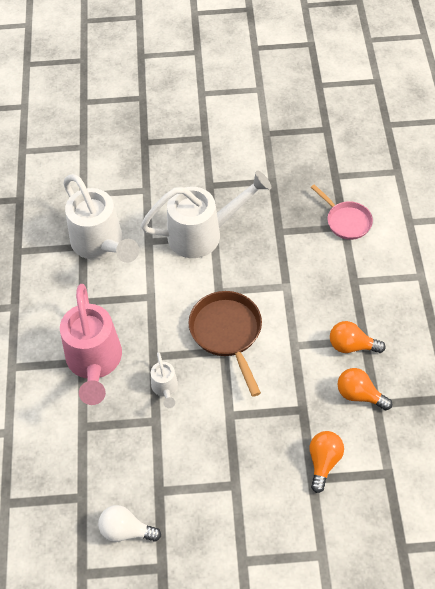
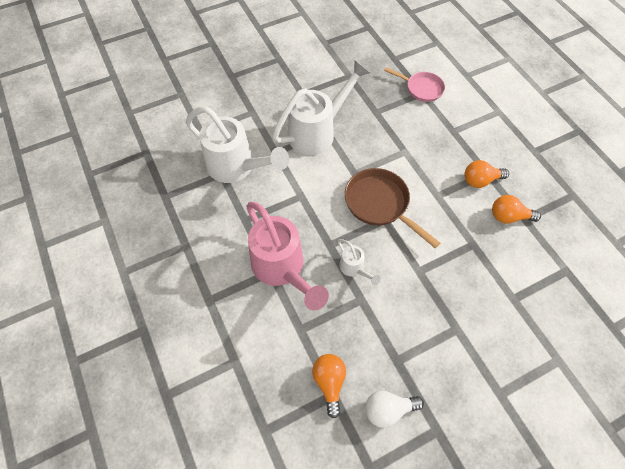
camera: 25 degrees left, 5 degrees up
(323, 462) = (514, 281): orange light bulb -> orange light bulb (329, 382)

